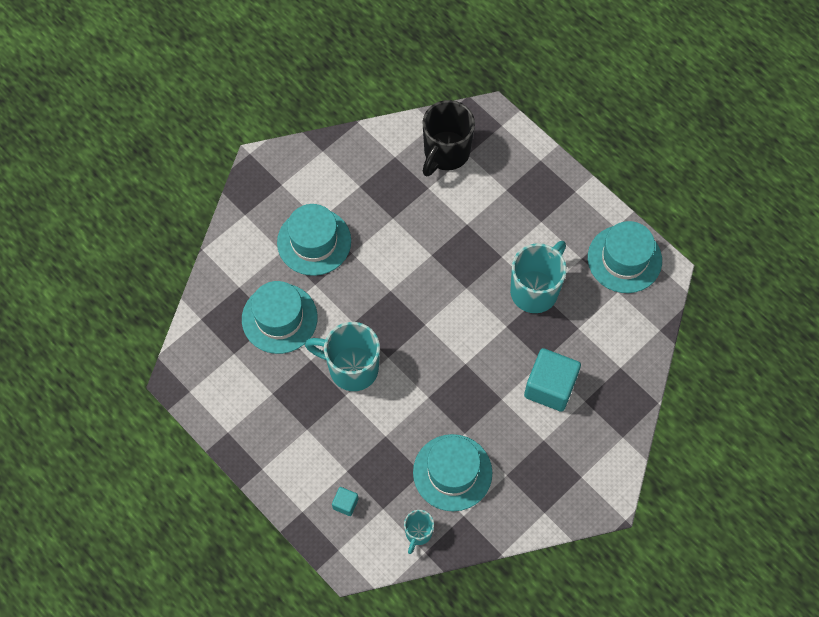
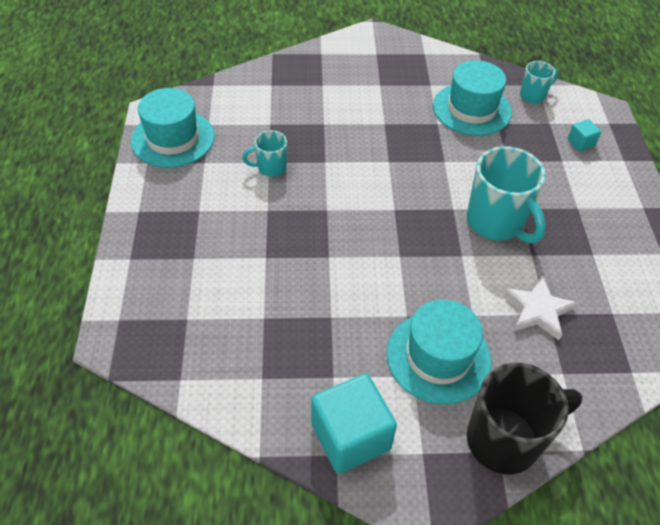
camera: 140 degrees left, 15 degrees down
(279, 318) = (537, 310): turquoise hat -> white star
(446, 153) = (206, 337): black mug -> black mug (505, 439)
(535, 290) = (270, 168): turquoise mug -> turquoise mug, size x0.52
(550, 387) = (338, 106): turquoise cube -> turquoise cube (350, 436)

